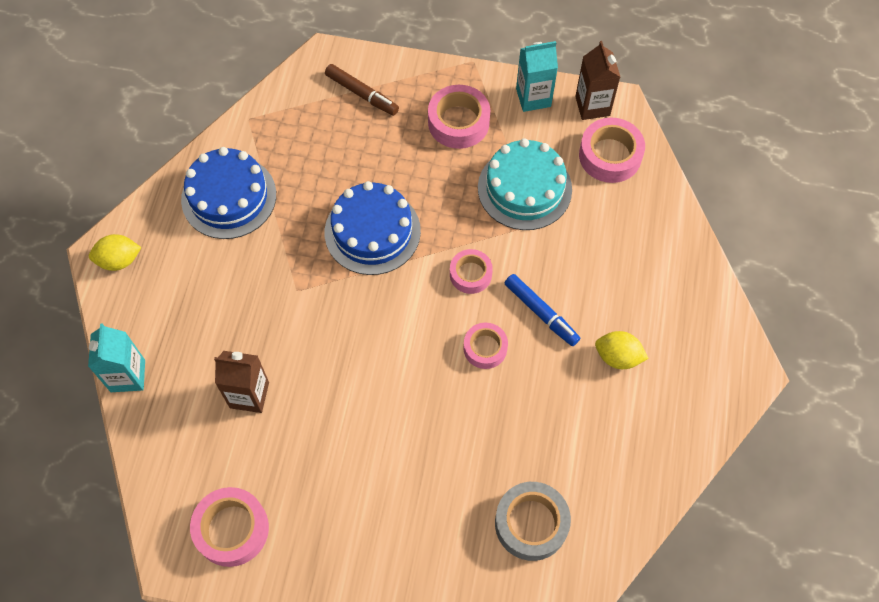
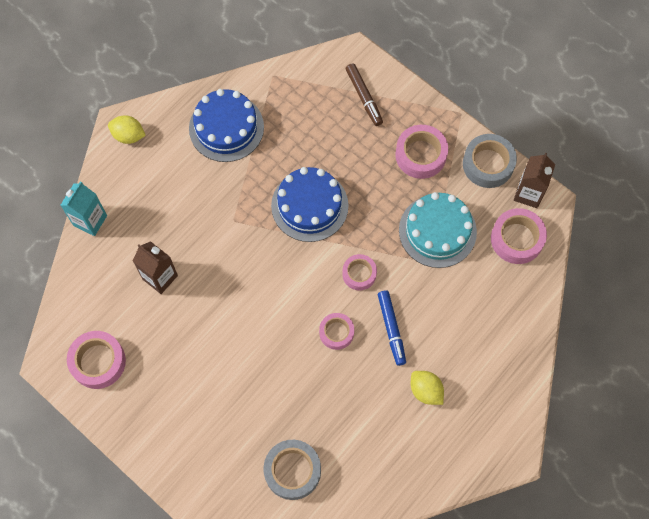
camera: 30 degrees right, 5 degrees up
(533, 97) = (488, 164): turquoise carton -> grey tape

